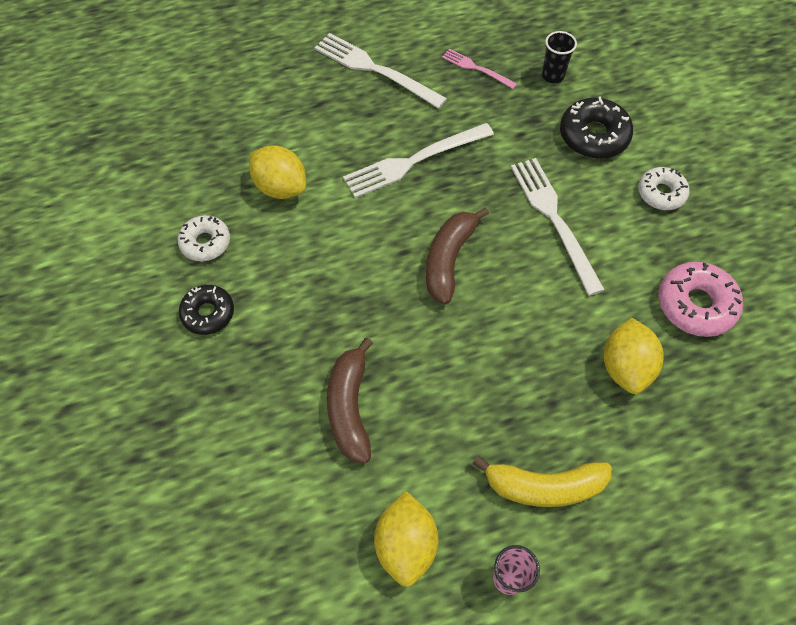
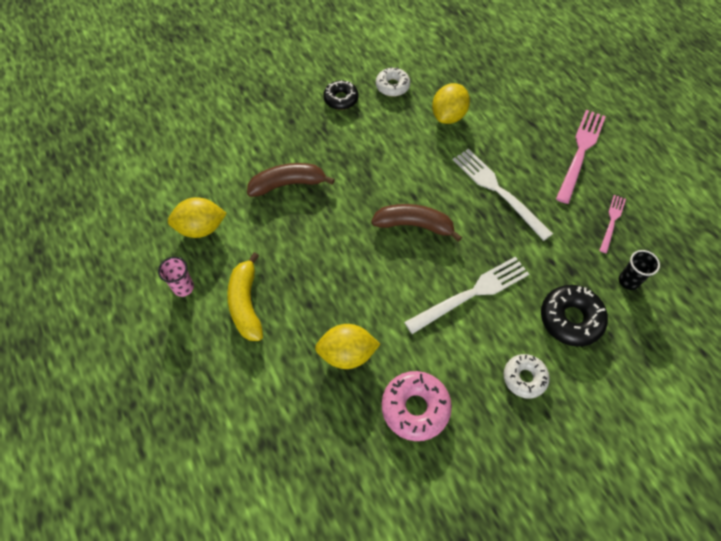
camera: 80 degrees right, 0 degrees up
(375, 69) = (580, 152): white fork -> pink fork

